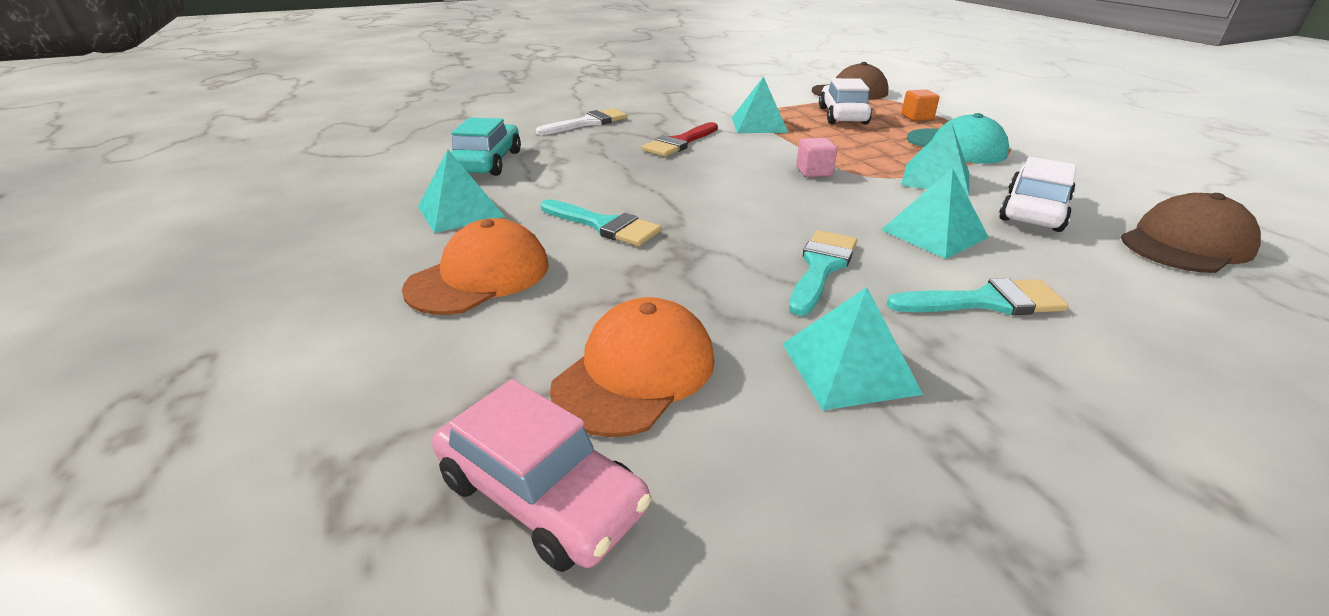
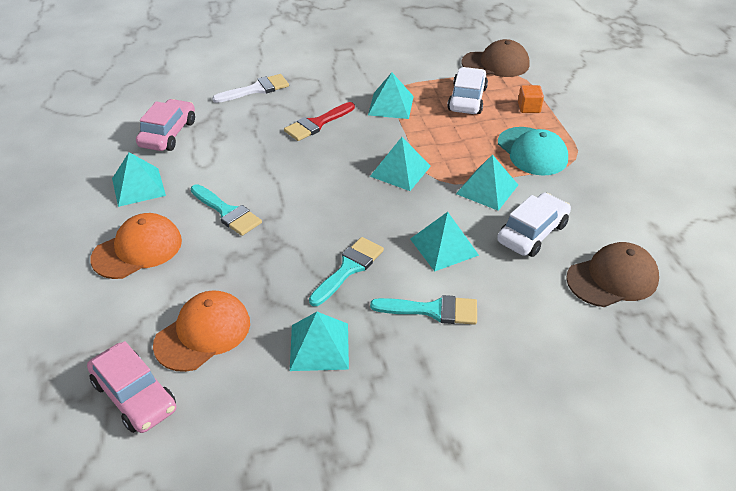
camera: 10 degrees right, 10 degrees up
(487, 162) = (168, 134): turquoise car -> pink car
(814, 172) = (400, 171): pink cube -> turquoise pyramid

